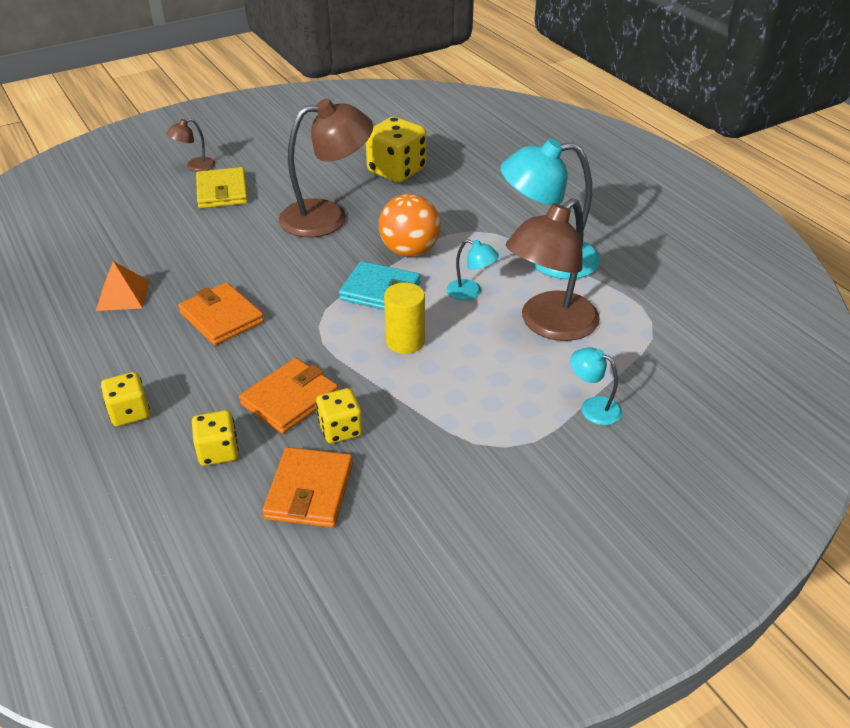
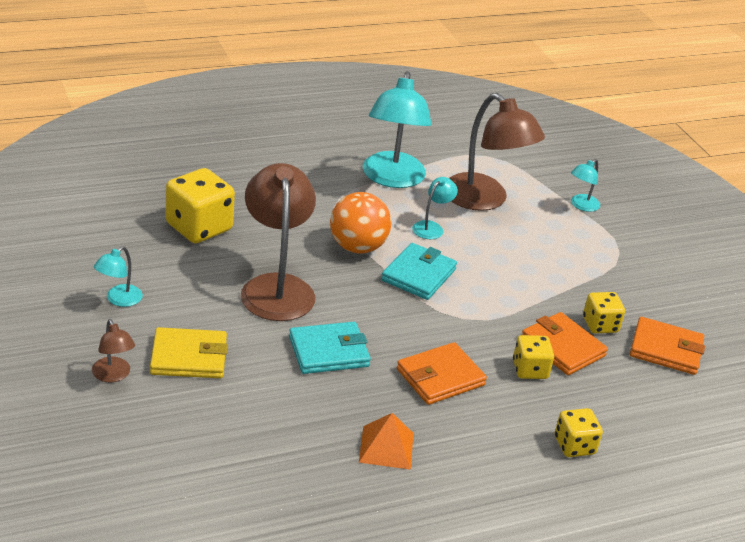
camera: 85 degrees left, 5 degrees down
(218, 451) = (624, 394): yellow dice -> yellow dice (530, 370)
(244, 253) = (329, 352): none -> turquoise wallet
(284, 154) = (119, 300): none -> turquoise lamp
(405, 341) = (494, 274): yellow cylinder -> none

